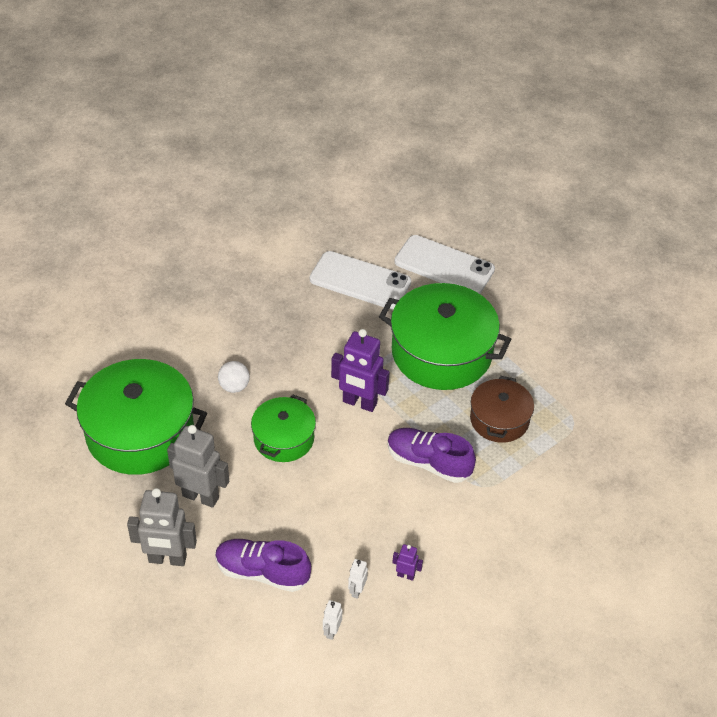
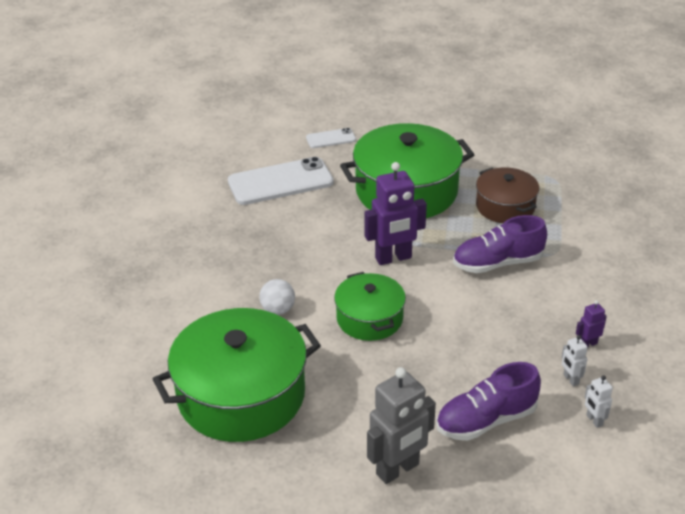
camera: 40 degrees left, 10 degrees down
(201, 496) = (360, 404): grey robot -> none
(444, 265) = (331, 139): white phone -> white phone, size x0.50

